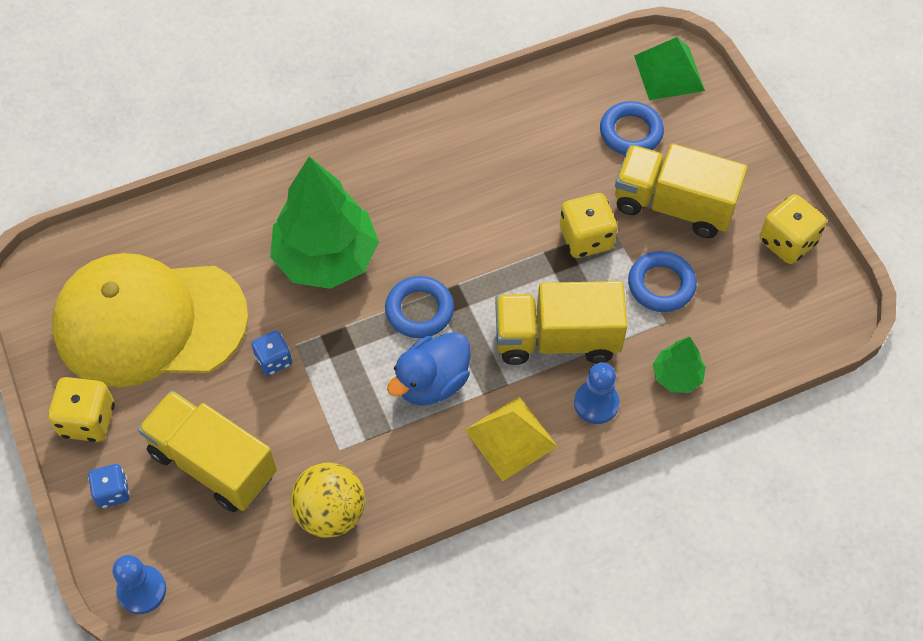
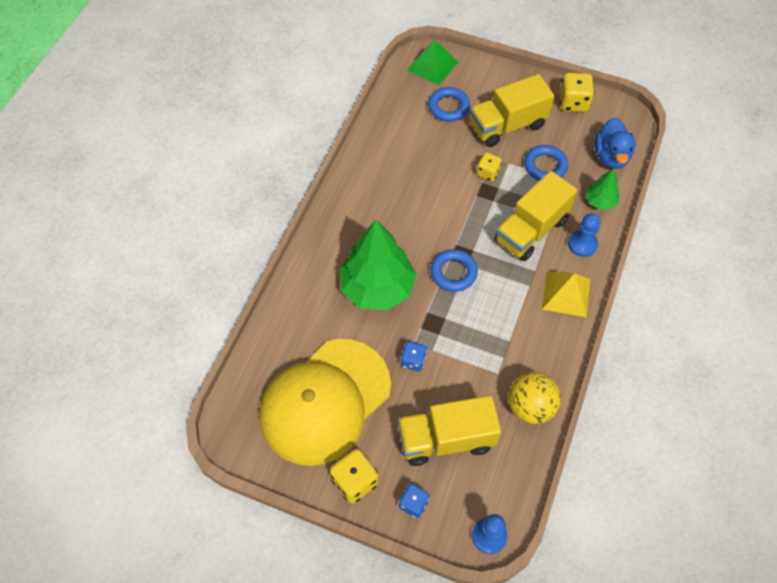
camera: 45 degrees left, 0 degrees up
(432, 382) = (501, 301): blue duck -> blue duck (611, 156)
(586, 238) = (487, 173): yellow dice -> yellow dice, size x0.64

